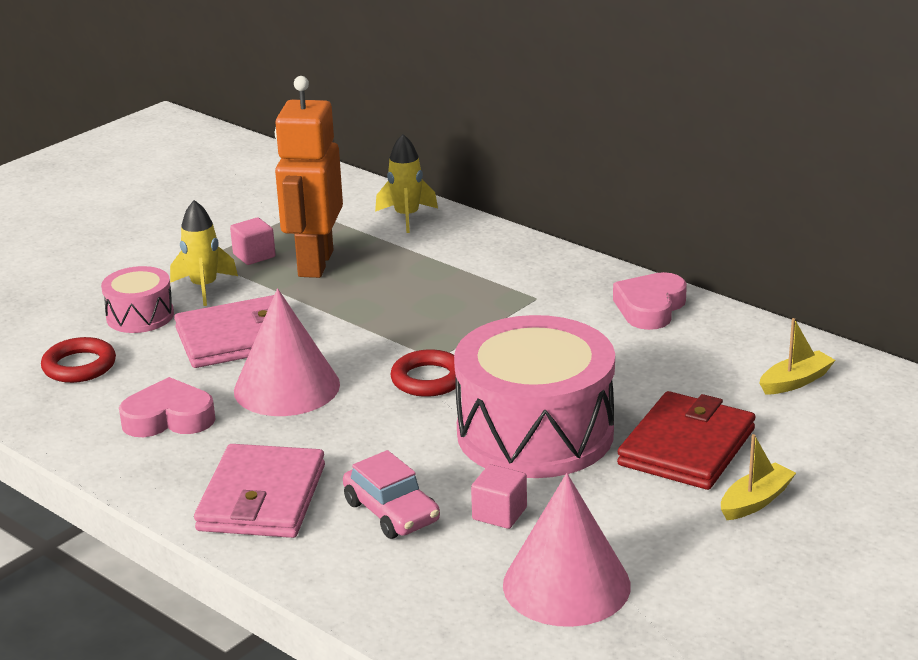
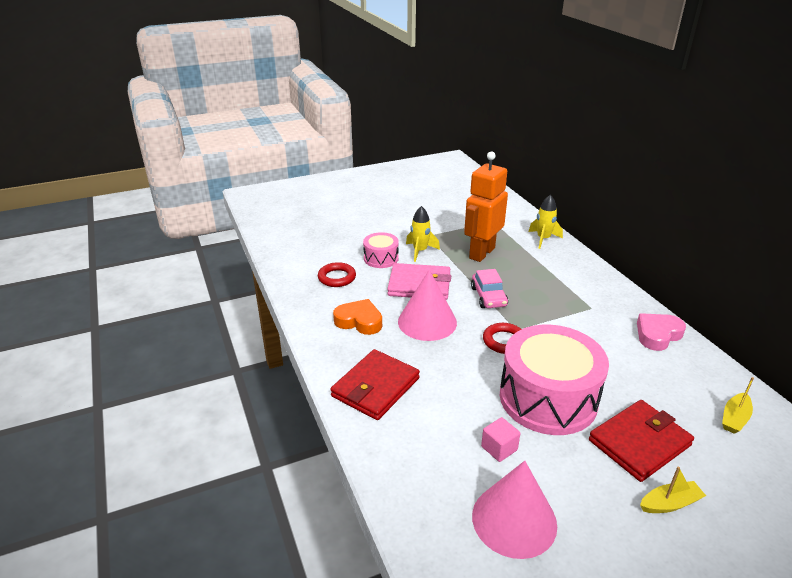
camera: 25 degrees right, 5 degrees up
(169, 418) = (359, 321): pink heart -> orange heart
(254, 255) = (454, 240): pink cube -> none
(261, 498) = (375, 387): pink wallet -> red wallet
(391, 512) = (438, 423): pink car -> pink car (488, 297)
(795, 381) = (734, 418): yellow boat -> yellow boat turned 135 degrees clockwise

